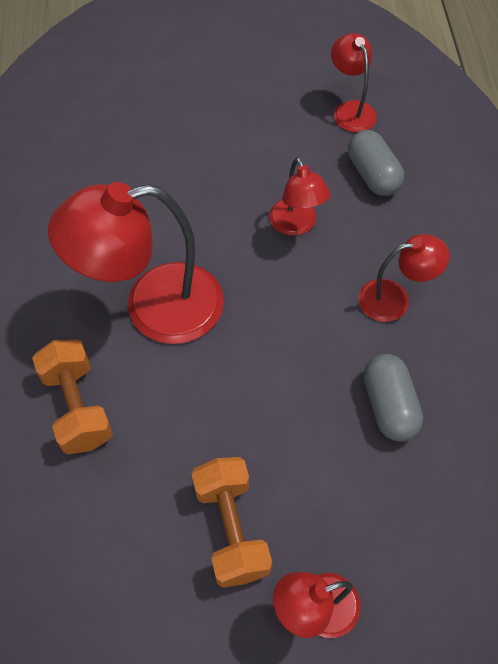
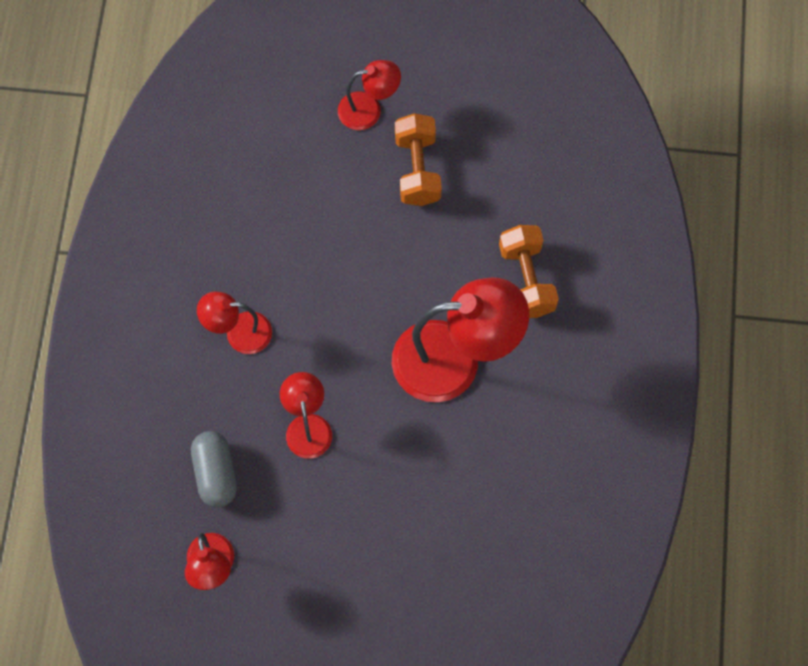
camera: 170 degrees left, 10 degrees up
(389, 406) = (274, 239): grey capsule -> none

